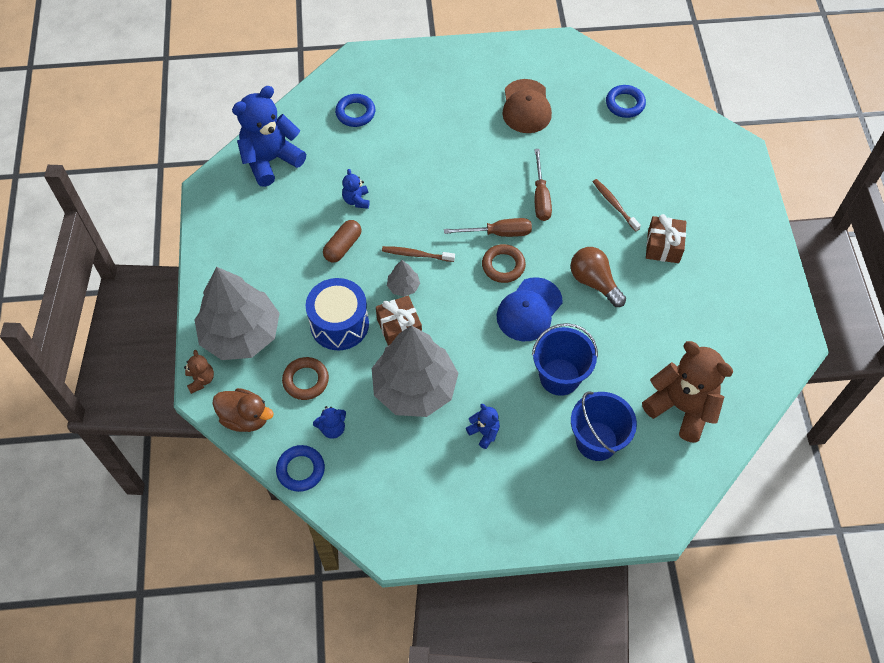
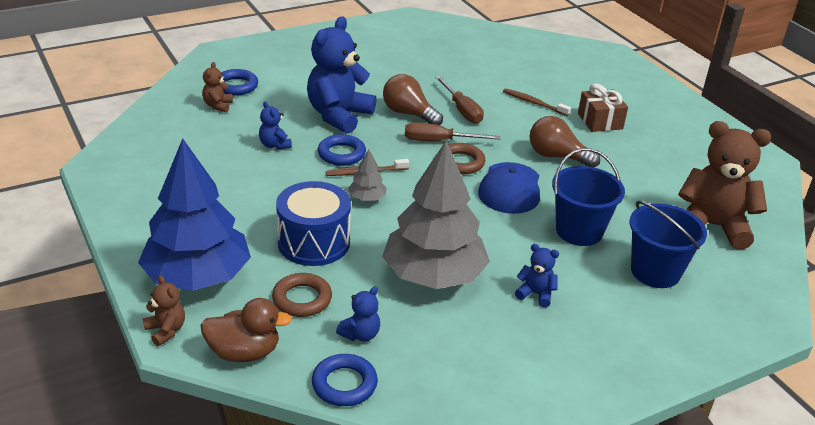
camera: 25 degrees left, 25 degrees down
(241, 334) = (197, 277): grey tree -> blue tree
(271, 160) = (160, 133): blue teddy bear -> blue teddy bear (339, 115)
(330, 136) = (218, 106): none -> brown teddy bear
(343, 246) = (280, 181): brown capsule -> none
(399, 328) = (384, 231): brown gift -> none
(490, 189) = (409, 114): none -> brown light bulb
(498, 233) = (439, 141): brown screwdriver -> brown screwdriver turned 150 degrees counterclockwise
(526, 107) = (405, 57): brown cap -> none
(625, 104) = (493, 42): blue ring -> blue ring (341, 154)

